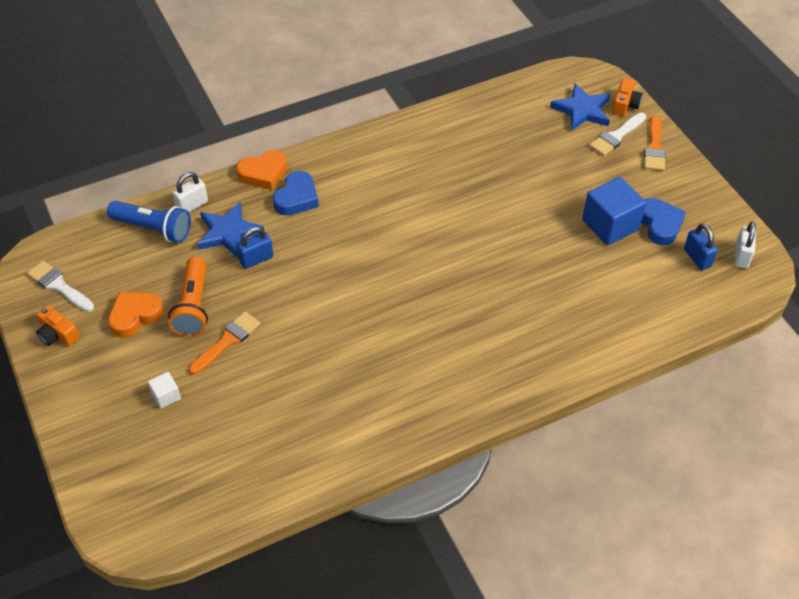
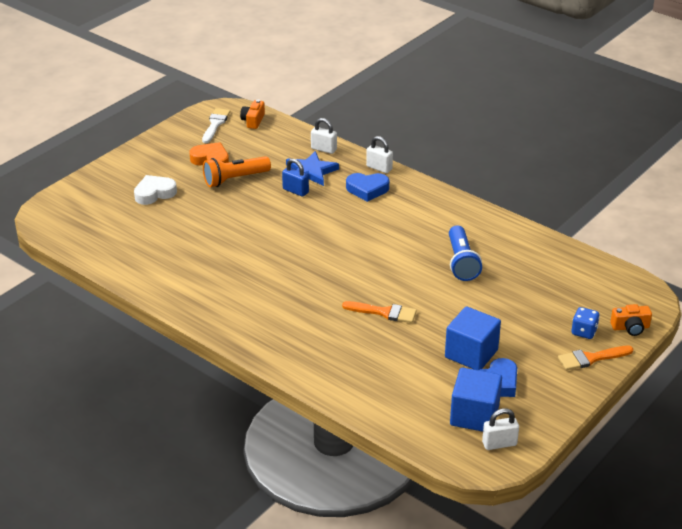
camera: 65 degrees right, 15 degrees down
(57, 334) = (177, 137): orange camera -> orange camera (253, 121)
(153, 228) = (290, 141): blue flashlight -> blue flashlight (461, 262)
(166, 396) = (154, 193): white cube -> white heart
(227, 341) = (215, 202): orange brush -> orange brush (384, 312)
(263, 173) = (379, 168): orange heart -> white padlock
(582, 110) = (598, 304): blue star -> none
(616, 136) = (584, 332): white brush -> blue dice
(697, 258) = (474, 415): blue padlock -> blue cube

